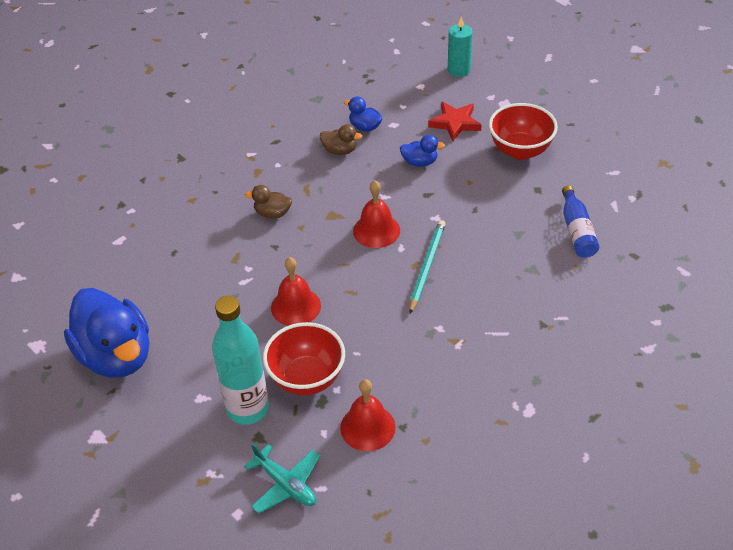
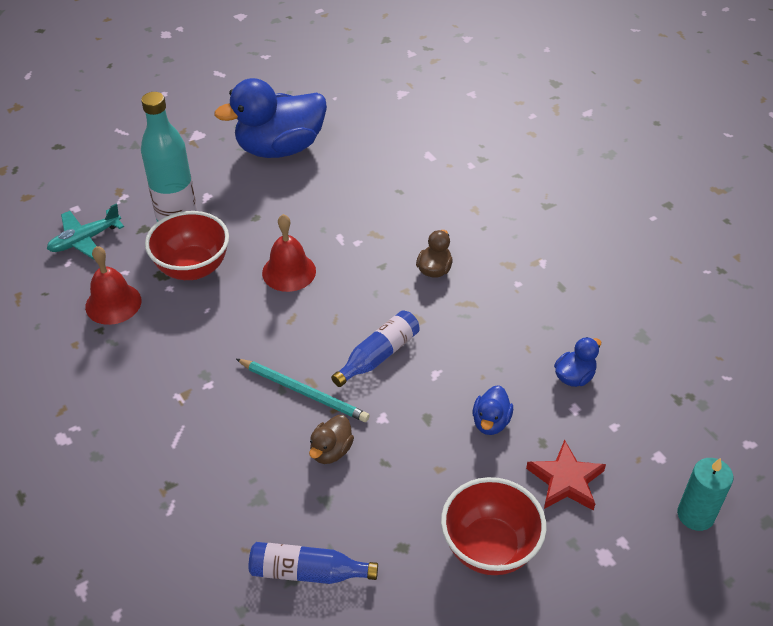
camera: 100 degrees right, 0 degrees up
(340, 150) = (531, 344): brown duck -> brown duck (331, 451)
(376, 230) = (378, 355): red bell -> blue bottle

